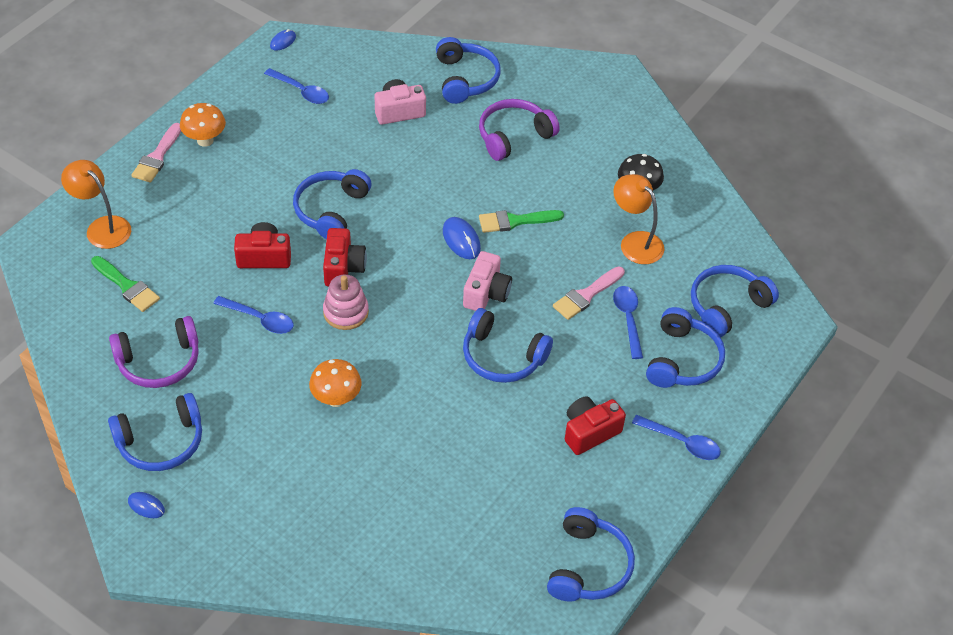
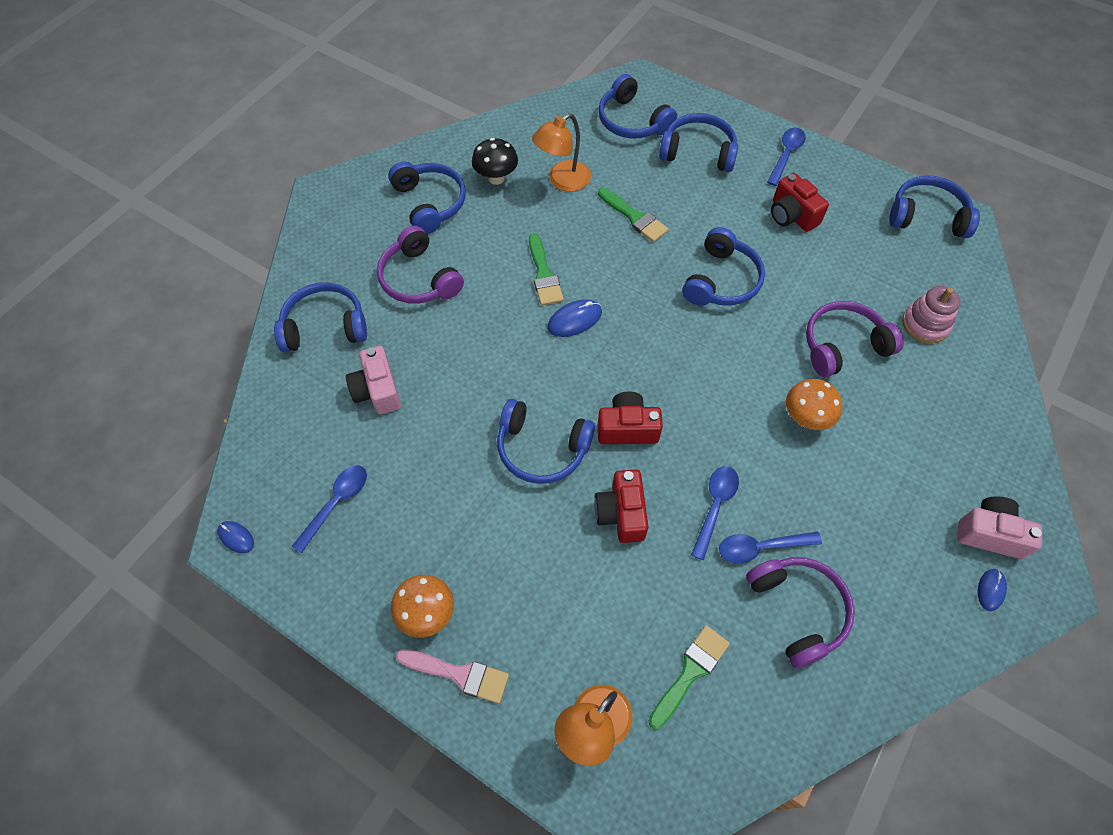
camera: 90 degrees left, 10 degrees up
(161, 442) = (906, 588): blue headphones -> blue headphones (430, 203)
(346, 312) = (690, 420): pink stacking toy -> pink stacking toy (925, 324)
(415, 446) = (843, 346): none -> purple headphones
(486, 293) = (643, 296): pink camera -> pink camera (989, 534)
(586, 295) = (634, 217): pink brush -> green brush
(628, 319) = (659, 187): blue spoon -> blue spoon (761, 547)

